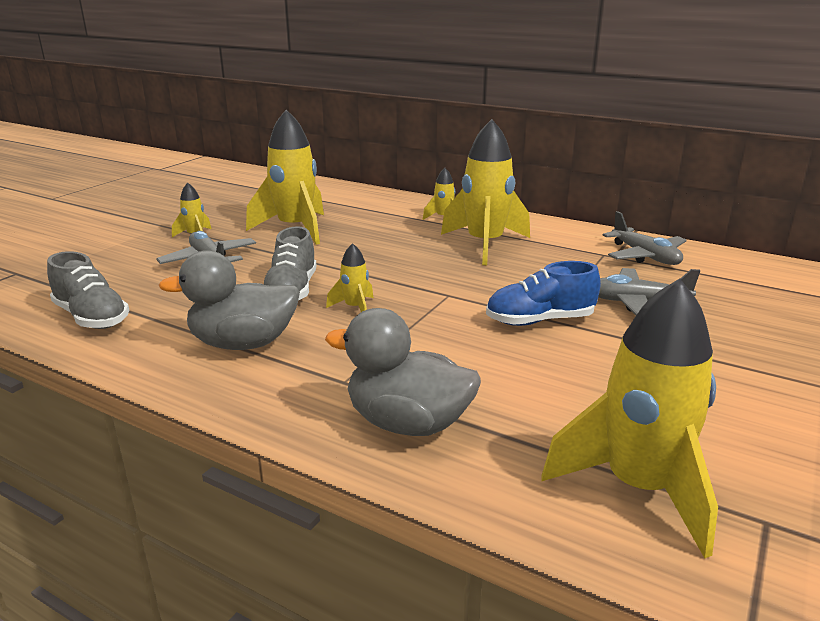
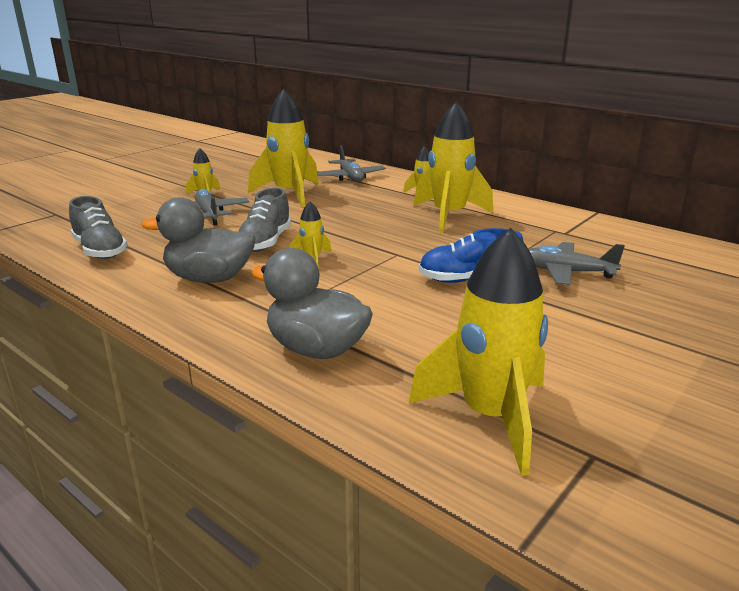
camera: 10 degrees right, 0 degrees up
(645, 256) = (594, 234): grey plane -> grey plane (350, 177)

